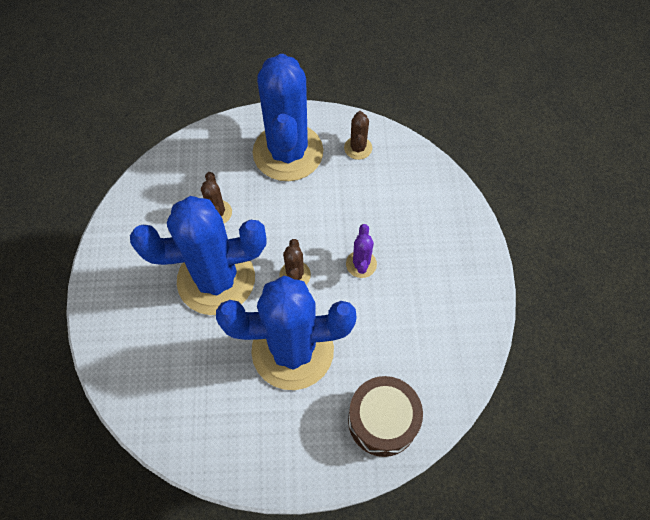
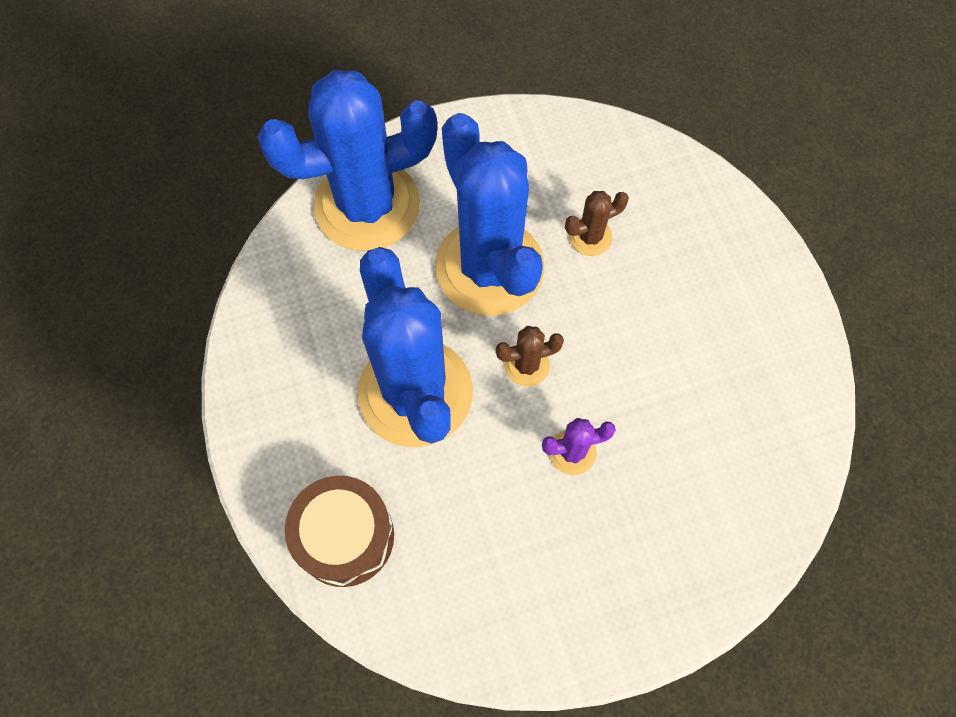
camera: 75 degrees right, 5 degrees up
(288, 152) = (725, 300): blue cactus -> blue cactus (367, 205)
(358, 148) = (774, 399): brown cactus -> none

